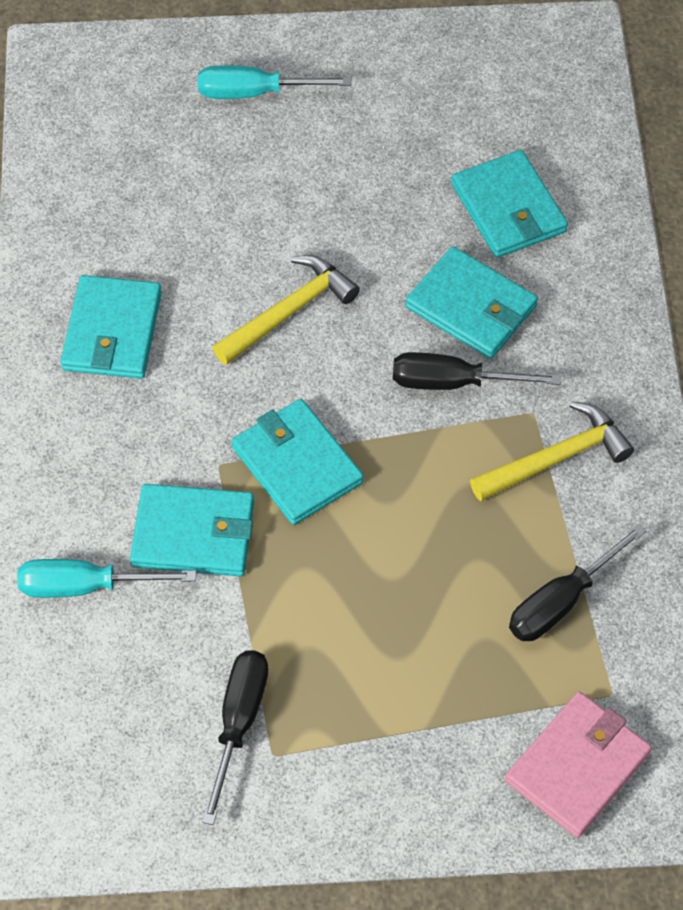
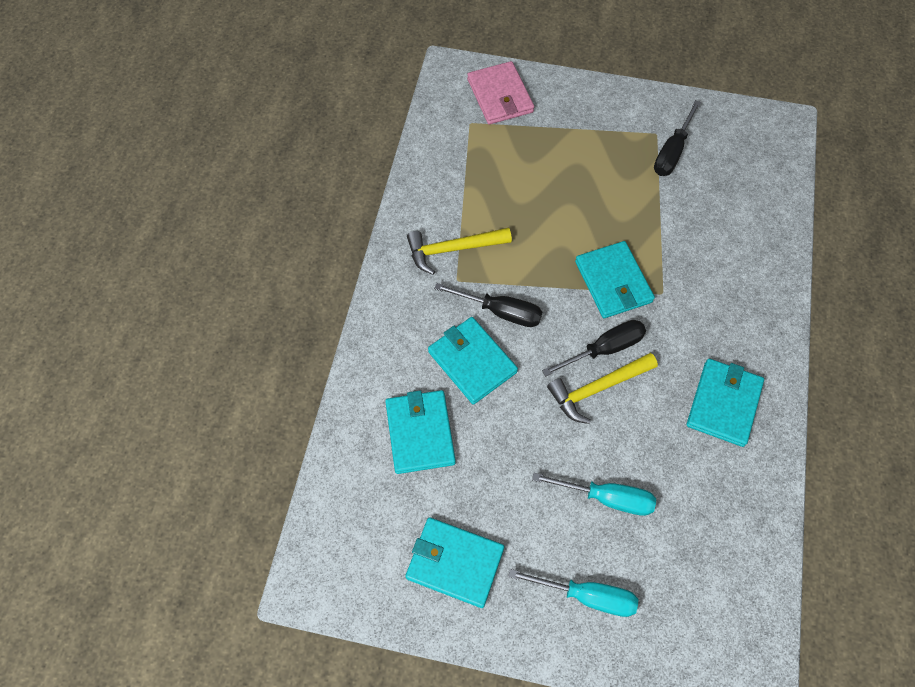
camera: 165 degrees left, 5 degrees up
(85, 586) = (752, 240): turquoise screwdriver -> turquoise screwdriver (607, 498)
(193, 534) = (684, 255): turquoise wallet -> turquoise wallet (454, 563)
(561, 601) = (480, 172): black screwdriver -> black screwdriver (604, 349)
(577, 766) = (500, 96): pink wallet -> pink wallet turned 75 degrees counterclockwise

